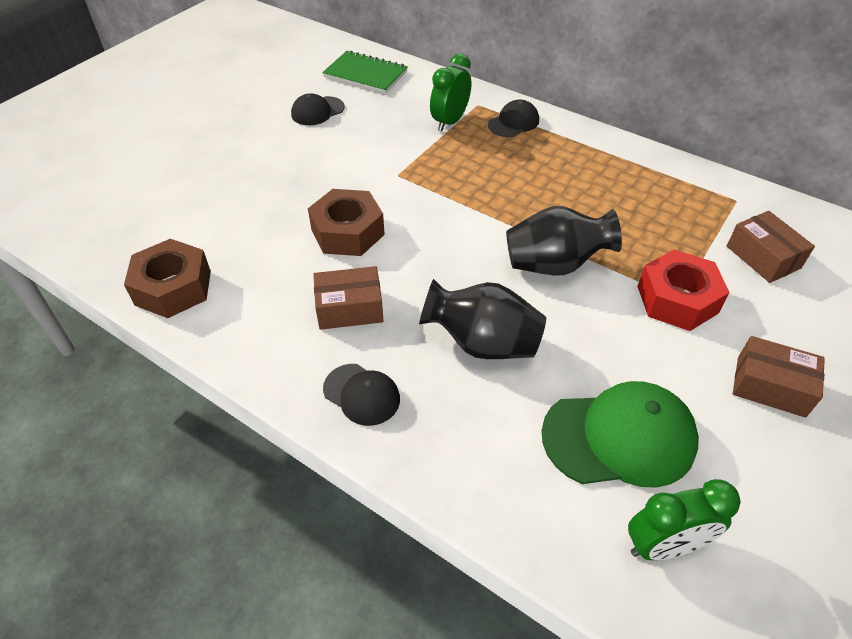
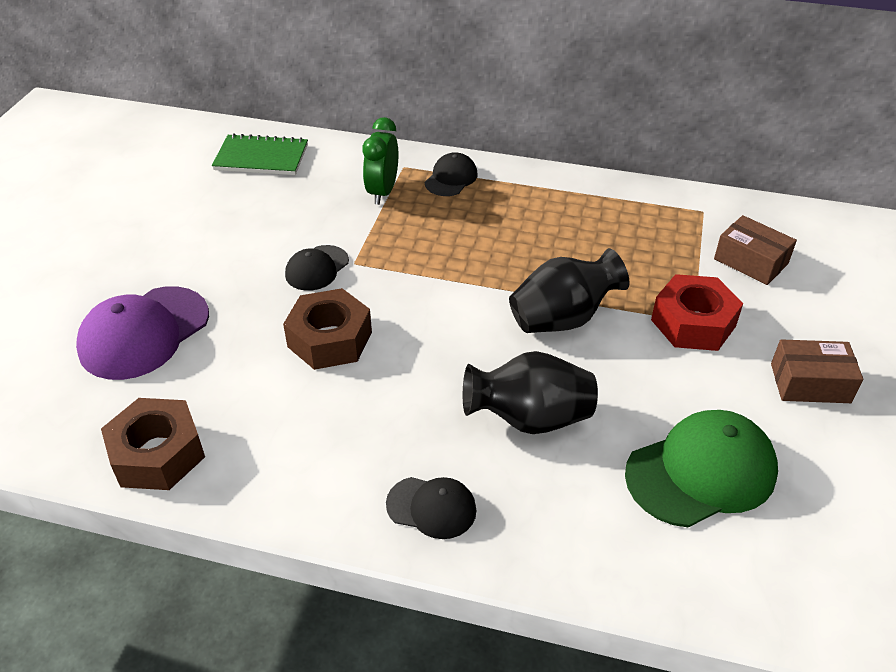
camera: 20 degrees left, 5 degrees down
(210, 191) = (144, 333): none -> purple cap
(317, 111) = (226, 211): black cap -> black cap (317, 268)
(349, 308) = (373, 421): brown box -> none
(664, 546) = (785, 560): green clock -> none

